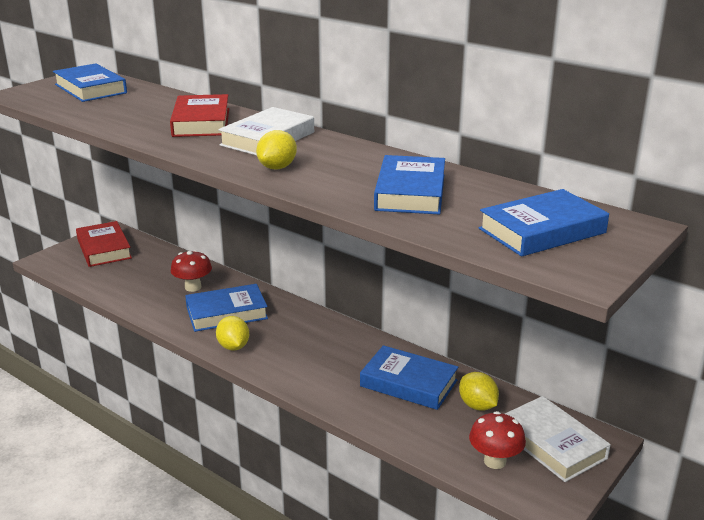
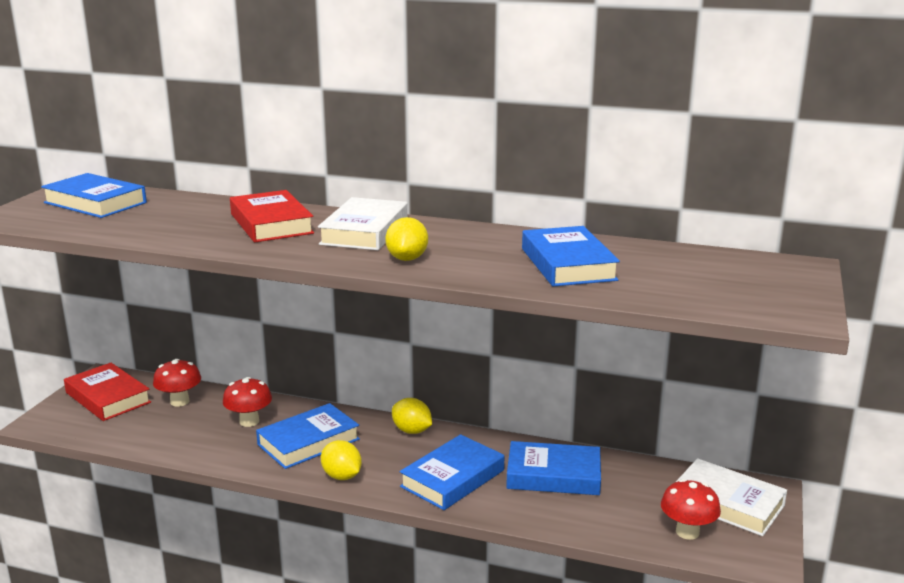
camera: 20 degrees left, 5 degrees down
(152, 261) = (179, 401): none -> red mushroom
(477, 405) = (634, 482): yellow lemon -> yellow lemon (412, 431)
(542, 231) = (725, 281): blue book -> blue book (452, 478)

